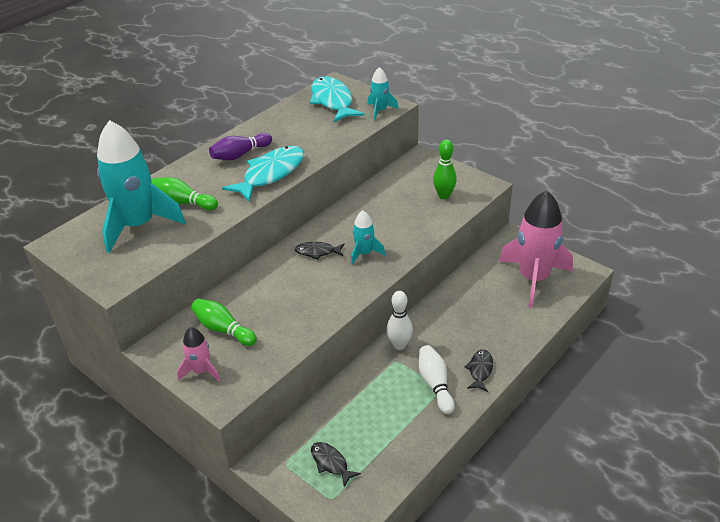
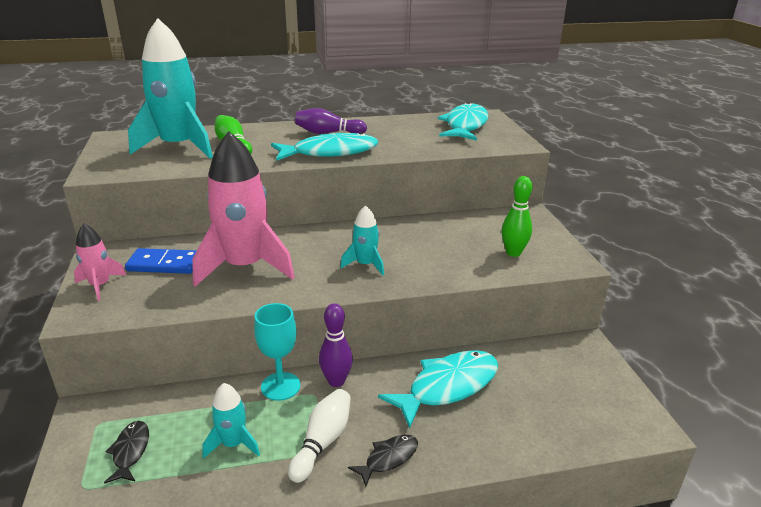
camera: 35 degrees right, 10 degrees down
(223, 329) = (164, 264): green bowling pin -> blue domino
(317, 252) = (325, 245): black fish -> none
(370, 369) = (280, 386): none -> turquoise goblet
(380, 111) = (501, 144): turquoise rocket -> turquoise rocket (233, 444)
(399, 345) = (336, 381): white bowling pin -> purple bowling pin
(466, 309) = (448, 387): none -> turquoise fish
(533, 278) = (567, 398): pink rocket -> pink rocket (245, 267)

